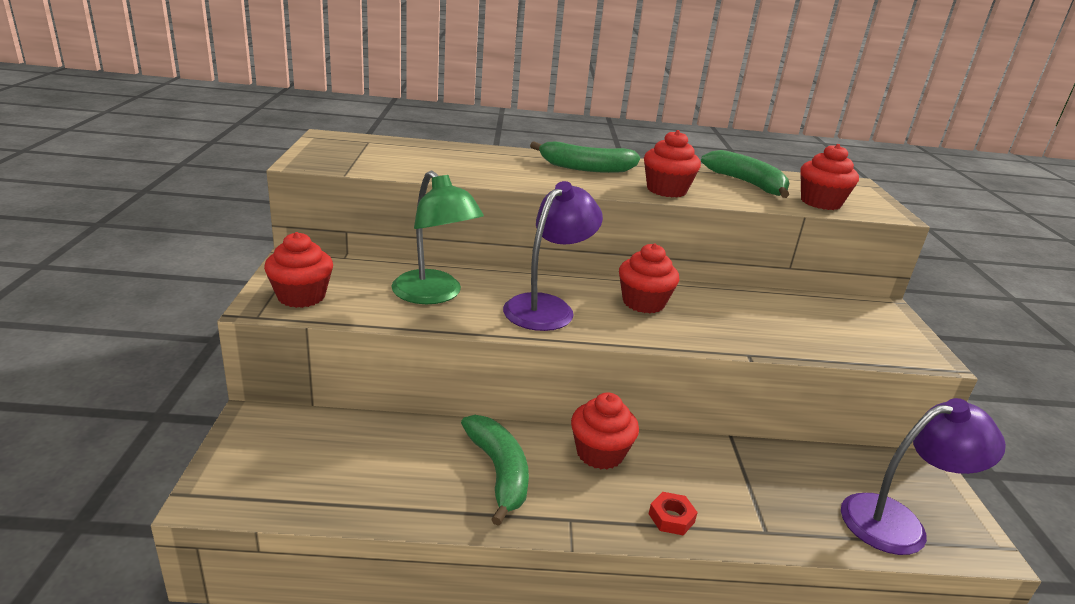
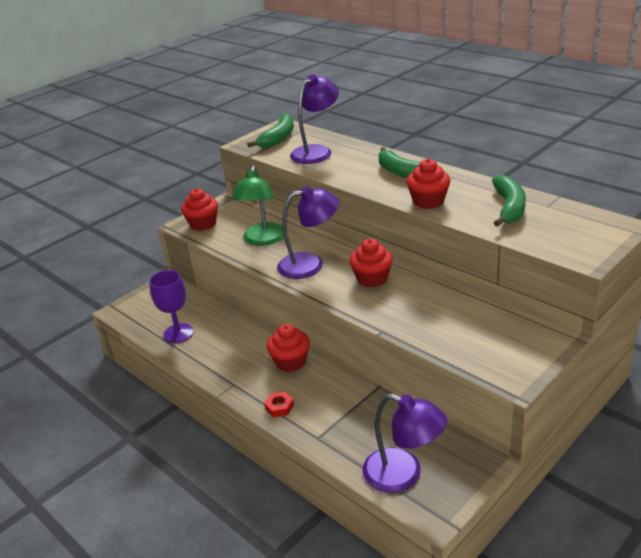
camera: 50 degrees right, 5 degrees up
(381, 485) = (178, 333): none -> purple goblet
(436, 159) = (316, 151): none -> purple lamp
(499, 472) = (231, 349): green banana -> green banana (278, 138)
(820, 202) = (539, 236): red cupcake -> none

